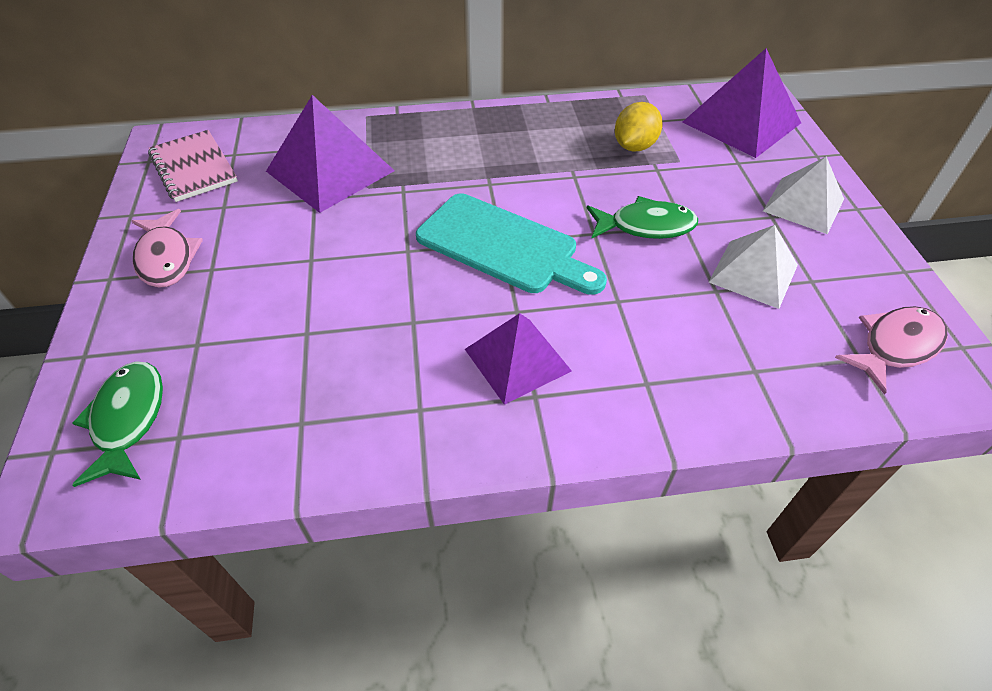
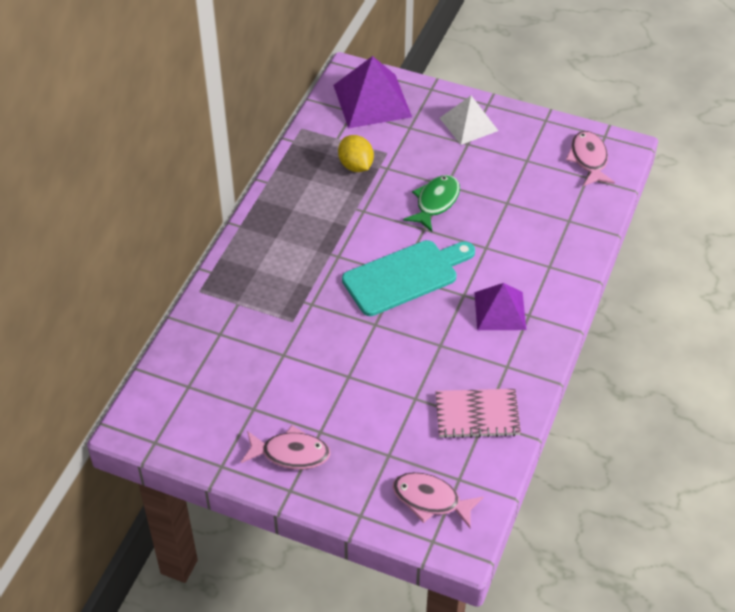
camera: 60 degrees left, 0 degrees up
(128, 419) = (431, 500): green fish -> pink fish
(194, 168) = (188, 415): pink notebook -> pink notebook (477, 415)
(330, 170) = (256, 335): purple pyramid -> none
(753, 273) = (505, 180): white pyramid -> none

